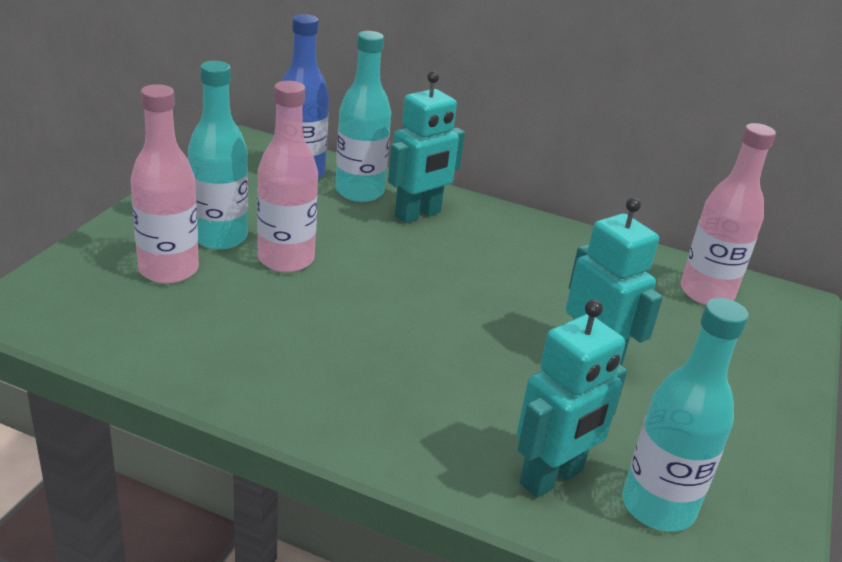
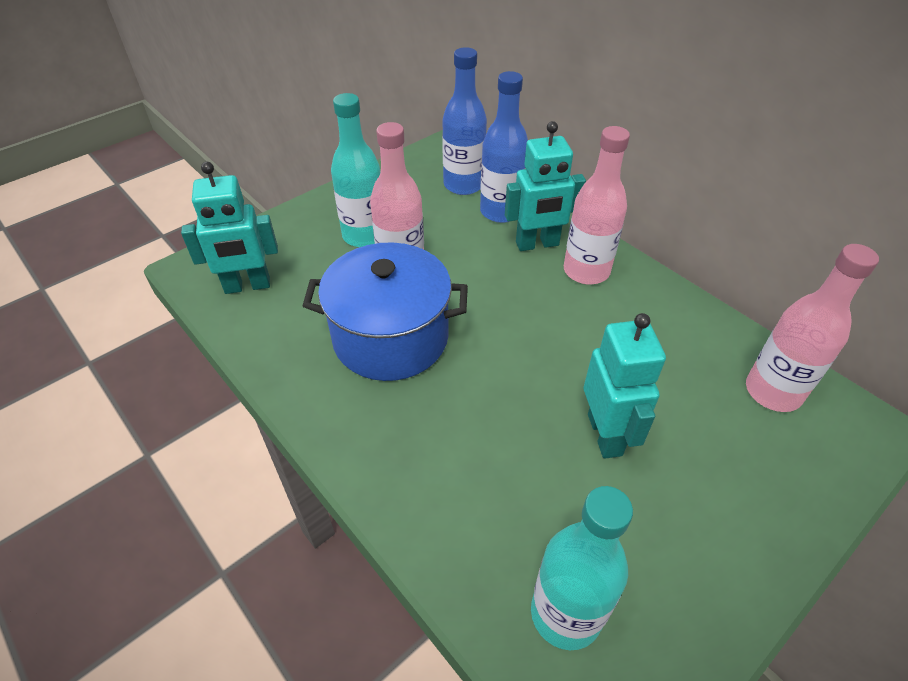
camera: 30 degrees right, 15 degrees up
(168, 270) = (310, 258): pink bottle -> pink bottle (586, 271)
(322, 326) = (390, 337): none -> blue pot
(359, 191) = (501, 211): turquoise bottle -> blue bottle
(552, 478) = (487, 547): turquoise robot -> turquoise robot (247, 286)

